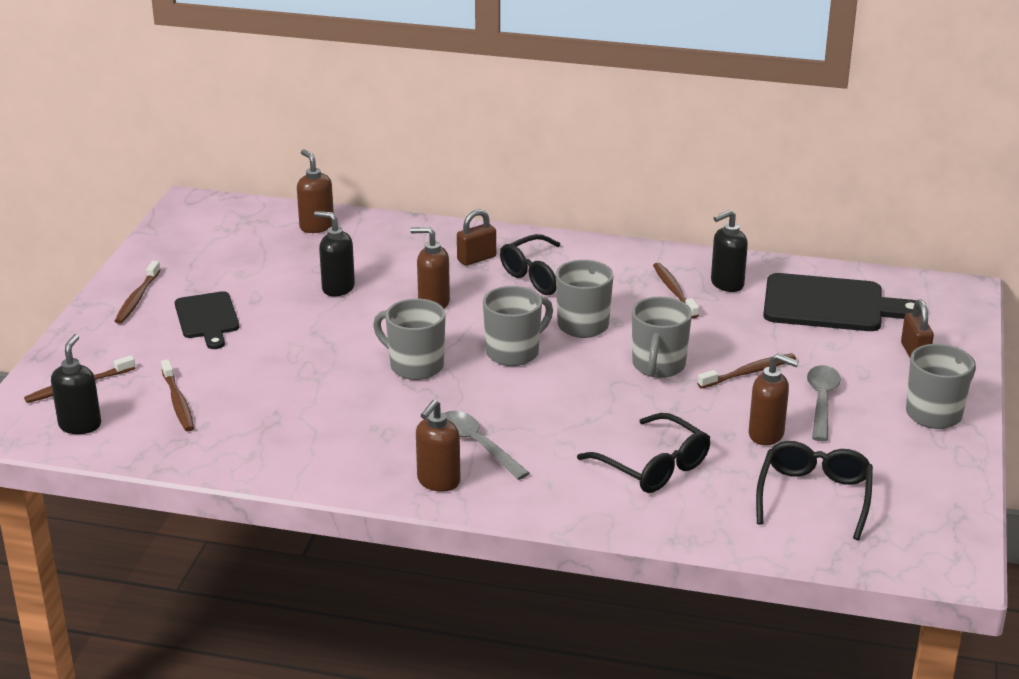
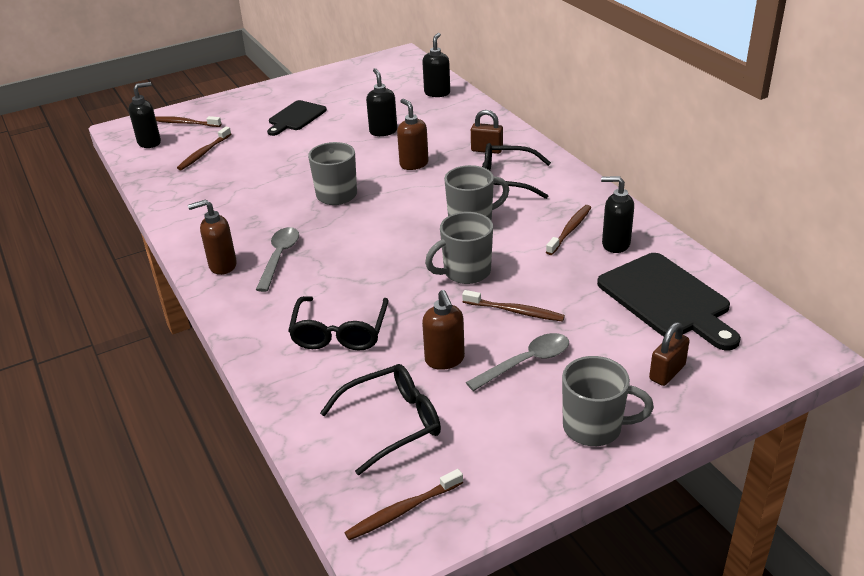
camera: 50 degrees right, 5 degrees up
(137, 298) = (287, 93): brown toothbrush -> brown toothbrush (402, 510)
(316, 226) = (437, 93): brown soap dispenser -> black soap dispenser
(514, 352) = (400, 216): grey mug -> none

